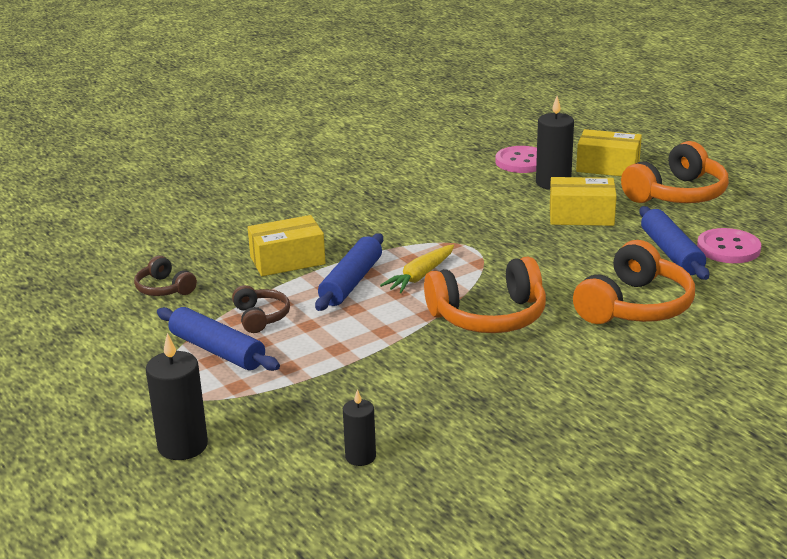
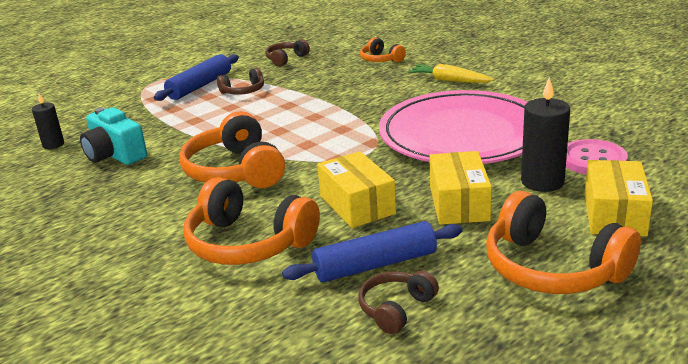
camera: 85 degrees right, 0 degrees up
(182, 446) = (92, 95): black candle -> none
(221, 229) = (381, 59): none -> orange headphones
(287, 260) = (332, 87): yellow box -> yellow box (357, 205)
(351, 282) = (297, 112): blue rolling pin -> none
(416, 400) = (115, 155): none -> turquoise camera
(420, 276) = (308, 136): yellow carrot -> yellow carrot (449, 80)
(452, 203) = (462, 135): none -> pink plate
(728, 248) = (396, 309): pink button -> brown headphones

